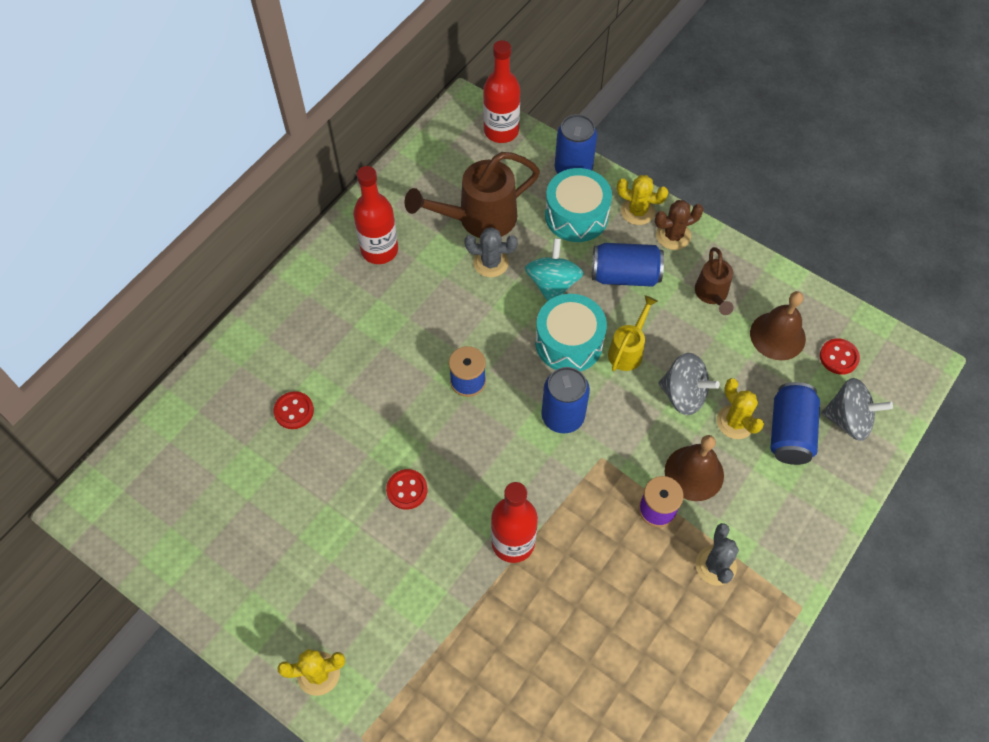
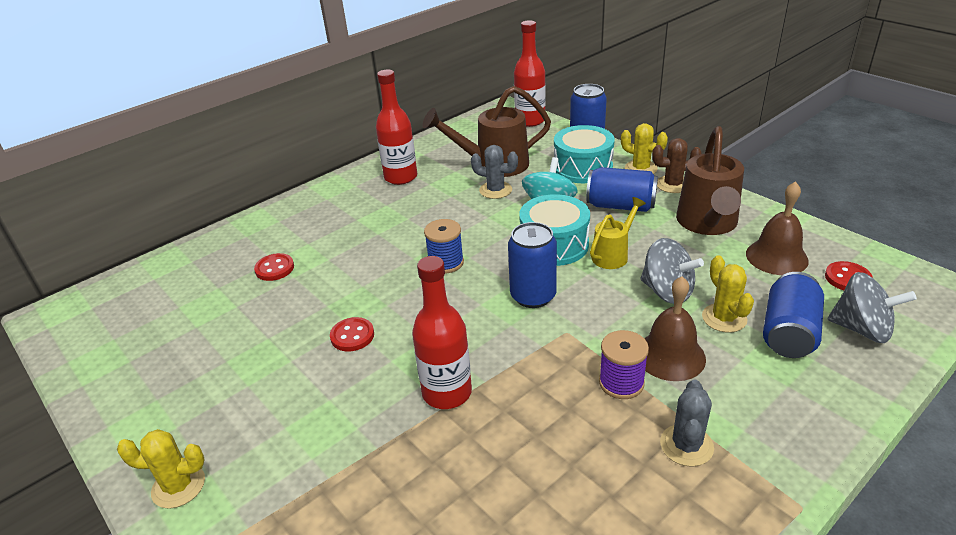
camera: 15 degrees right, 25 degrees down
(712, 295) = (707, 224): brown watering can -> brown watering can, size x1.76

